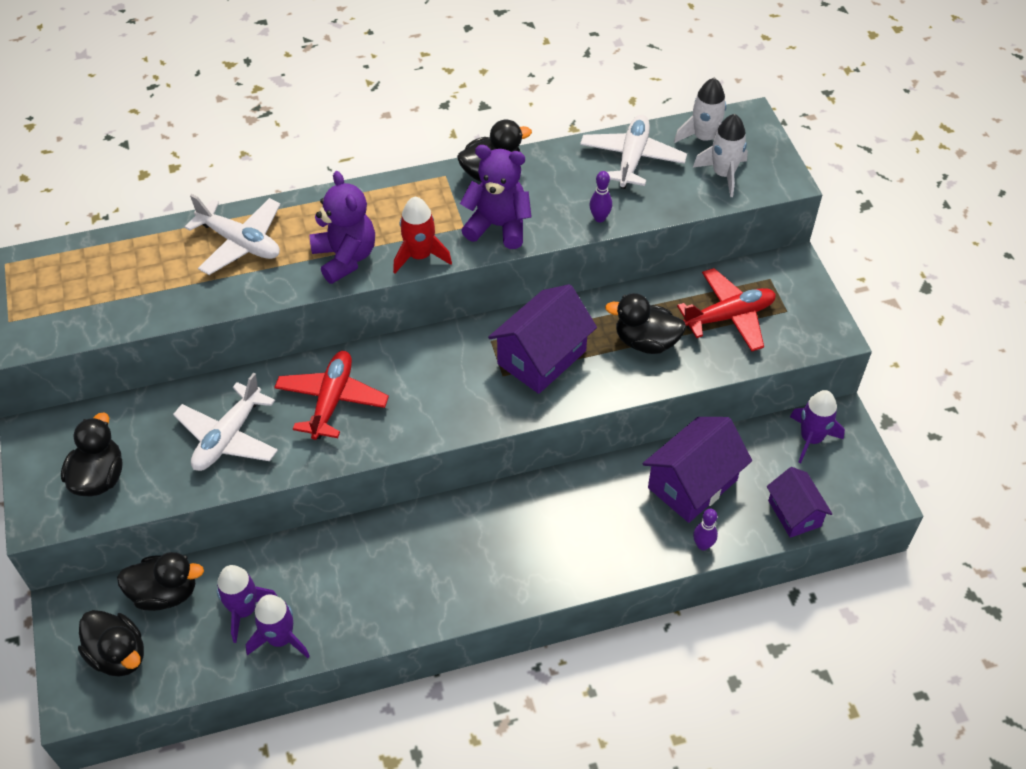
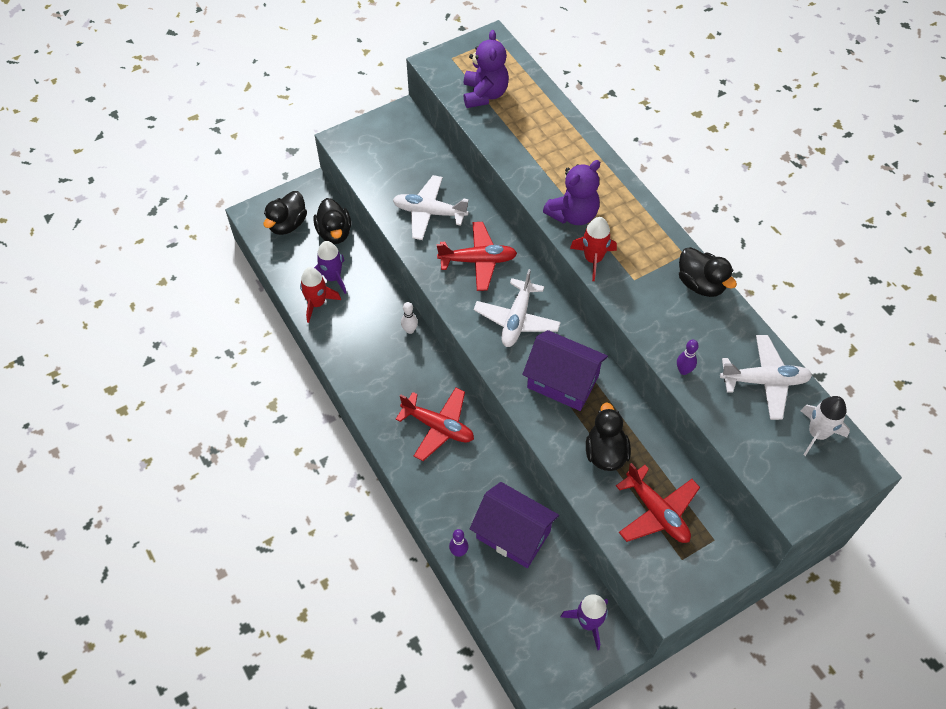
camera: 75 degrees right, 5 degrees up
(99, 477) = (379, 157): black duck -> none
(240, 243) = (563, 151): white plane -> white plane (517, 319)
(280, 639) = (317, 303): purple rocket -> red rocket
(370, 531) = (410, 330): none -> white bowling pin
(498, 226) = (644, 302): purple teddy bear -> purple teddy bear (484, 94)
(527, 530) = (438, 427): none -> red plane
(723, 174) = (778, 456): white rocket -> none
(794, 513) = (508, 618): purple house -> none

